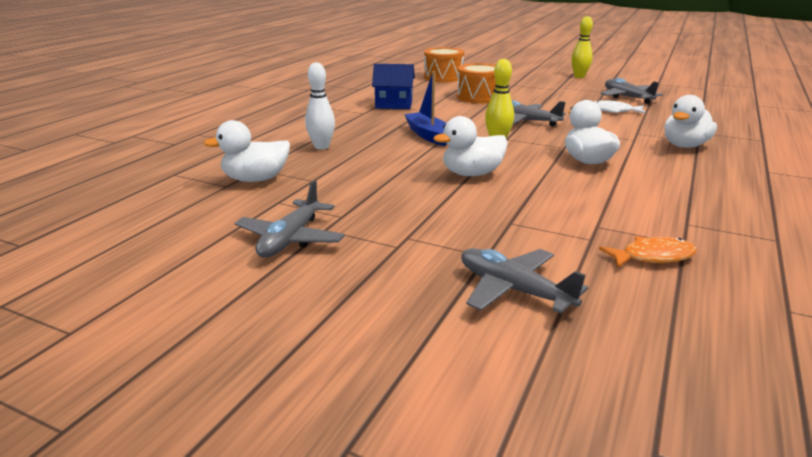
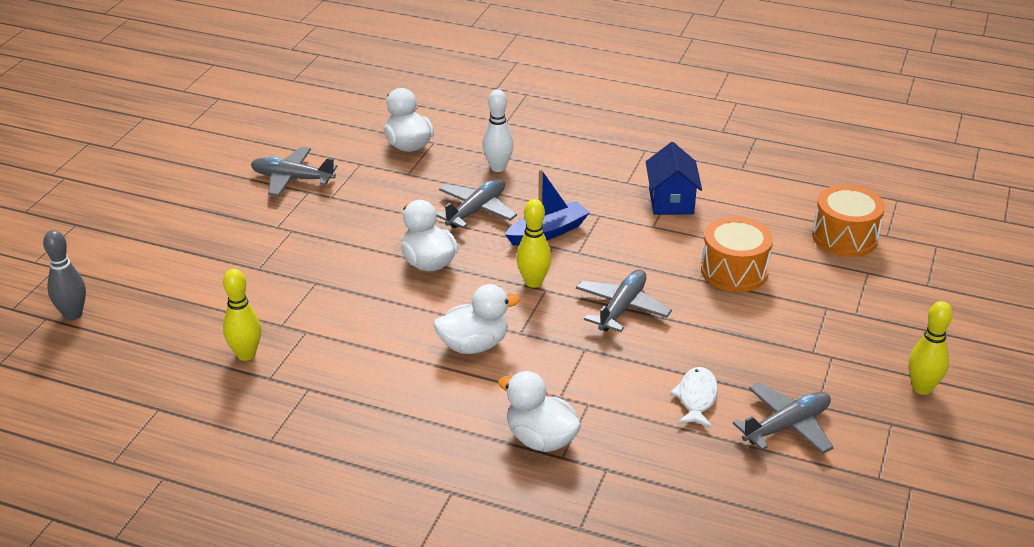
camera: 85 degrees right, 10 degrees up
(514, 290) = (206, 279): grey plane -> grey plane (476, 210)
(632, 415) = (73, 314): none -> grey bowling pin
(652, 257) = (246, 354): orange fish -> yellow bowling pin

